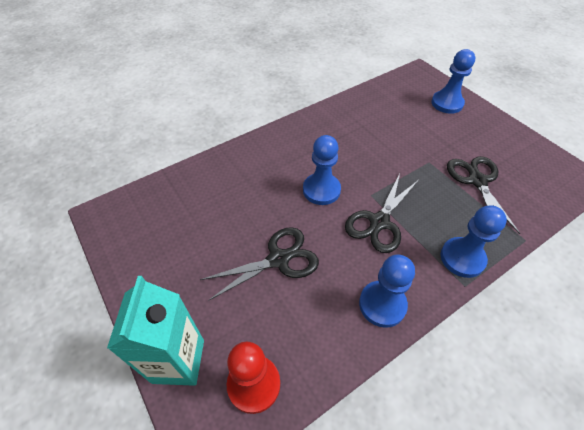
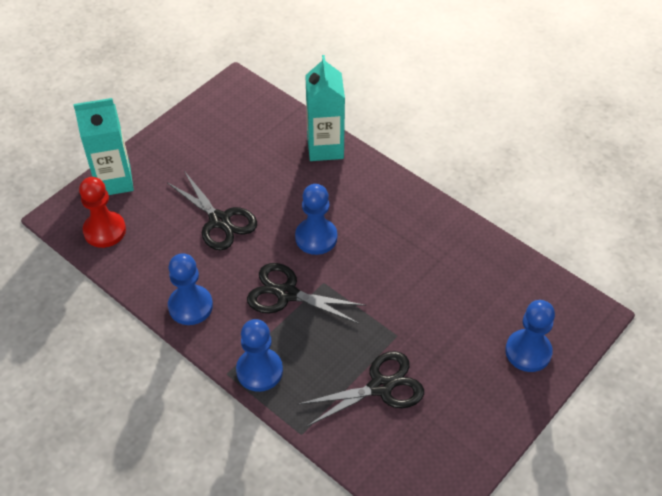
camera: 75 degrees right, 0 degrees up
(222, 164) = (325, 147): none -> turquoise carton

